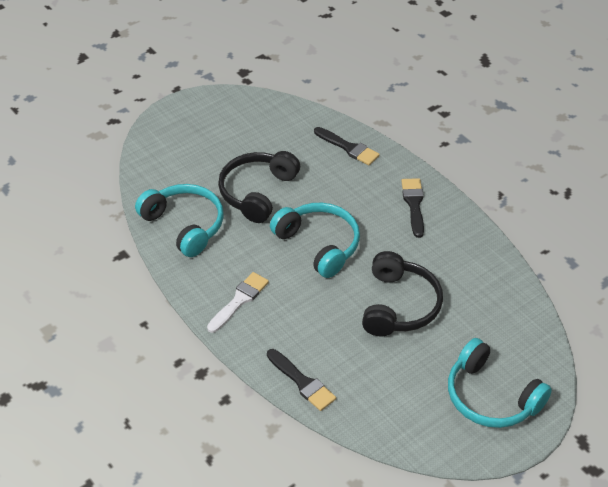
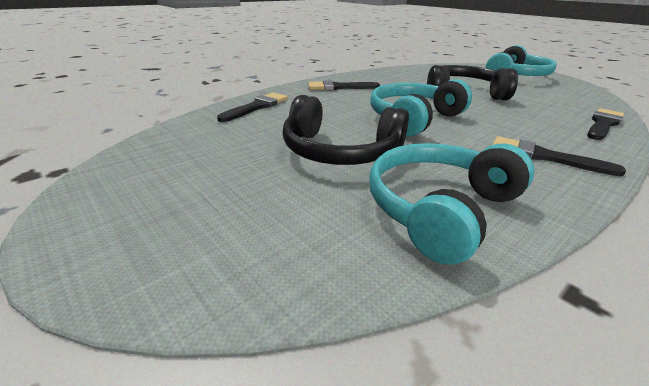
camera: 95 degrees left, 15 degrees down
(239, 300) = (543, 156): white brush -> black brush

